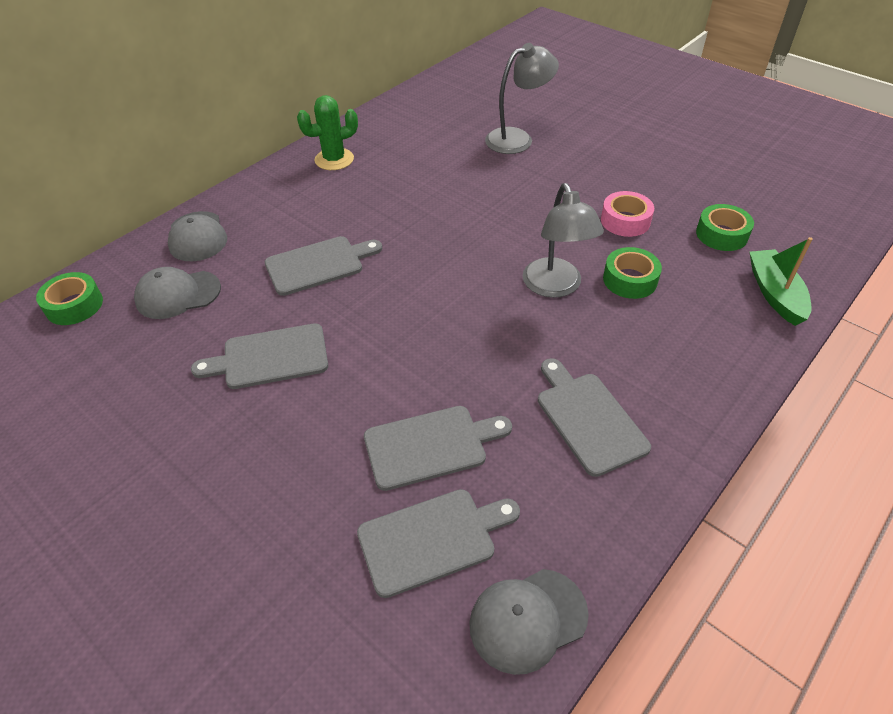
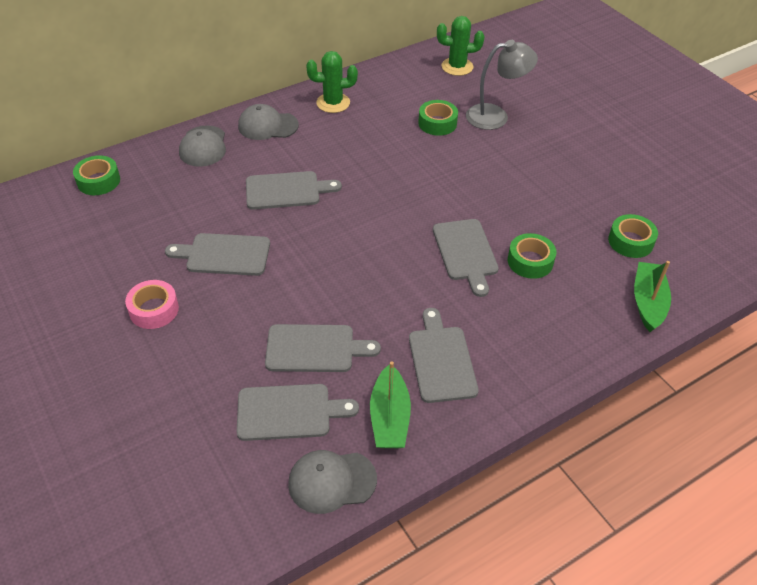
camera: 15 degrees right, 0 degrees up
(178, 294) = (174, 190): grey cap -> grey cap (268, 126)
(453, 98) = (457, 67): none -> green cactus
(459, 157) = (437, 123): none -> green tape
(555, 287) = (465, 253): grey lamp -> grey cutting board
(561, 509) = (389, 417): none -> green boat
(625, 221) = (552, 210): pink tape -> pink tape (154, 310)

